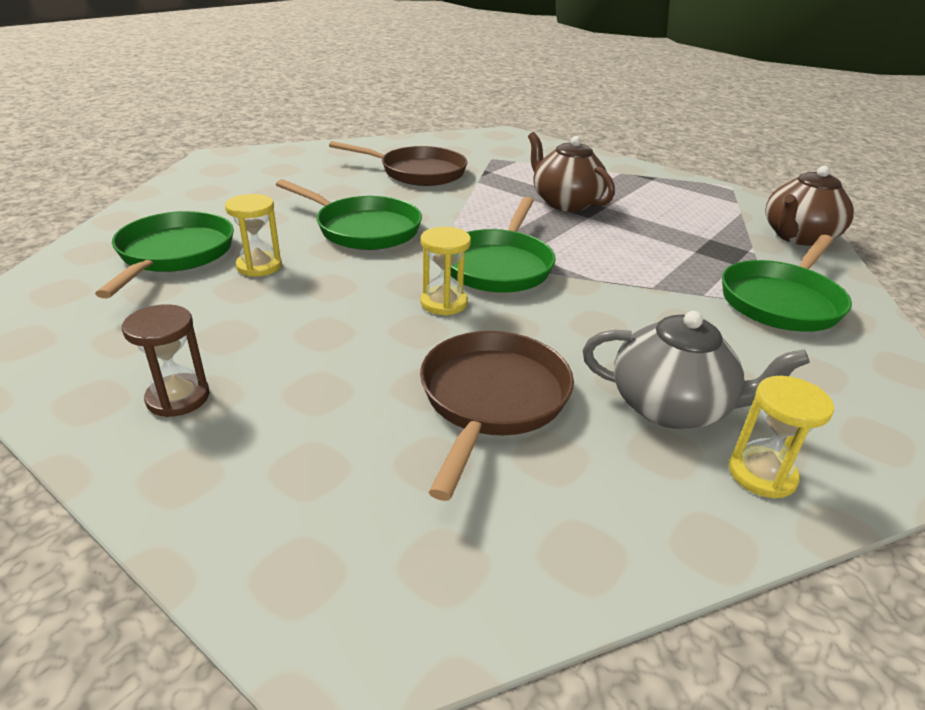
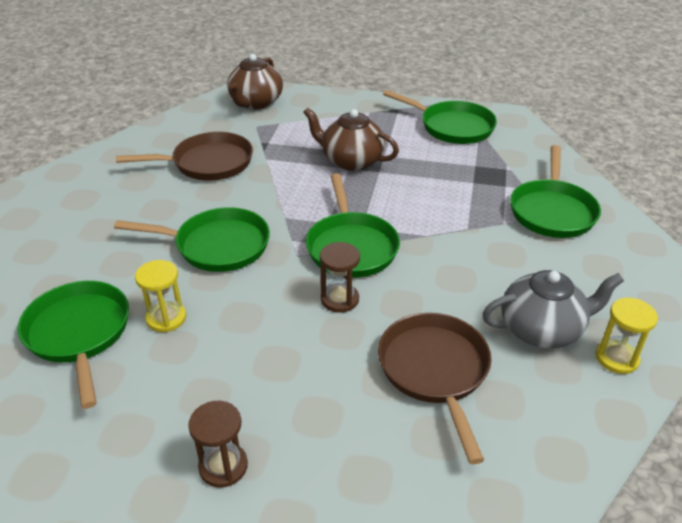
camera: 25 degrees left, 5 degrees up
(443, 303) = (339, 299): yellow hourglass -> brown hourglass
(709, 203) = (452, 127): none -> green pan
(798, 237) = (528, 143): brown teapot -> brown teapot (255, 103)

